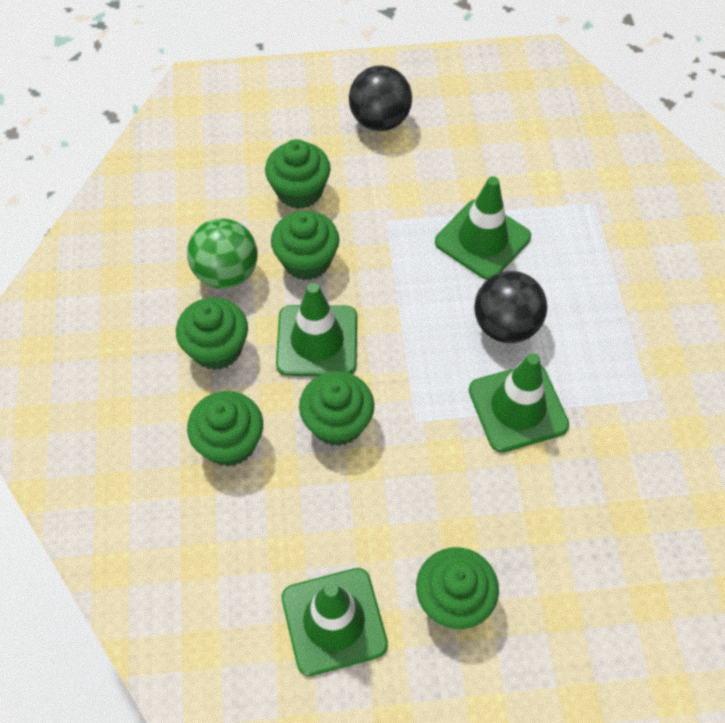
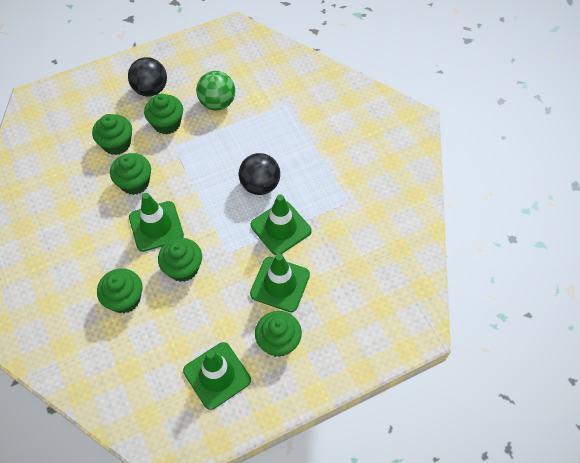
camera: 20 degrees left, 0 degrees up
(217, 348) = (98, 249): green cupcake -> green cupcake (167, 123)
(226, 273) = (89, 204): green ball -> green ball (217, 103)
(482, 239) = (232, 141): green traffic cone -> green traffic cone (280, 284)

